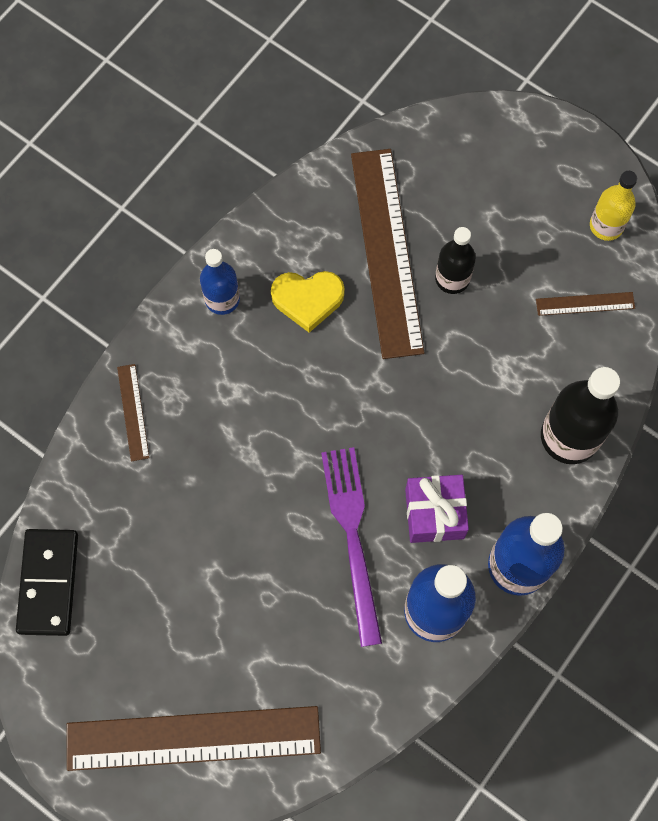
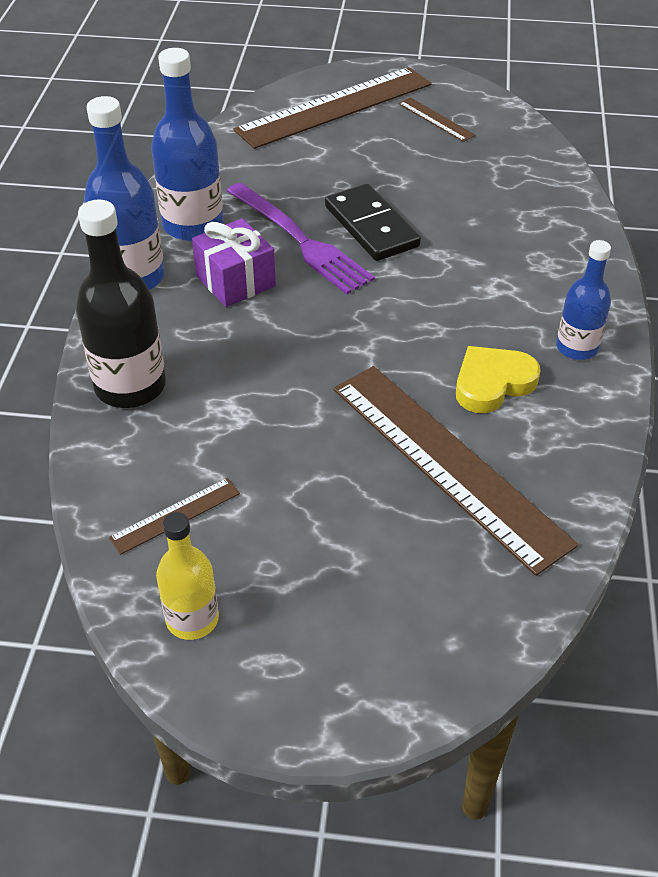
camera: 150 degrees right, 25 degrees down
(49, 583) = (519, 134): black domino -> black domino (371, 226)
(133, 412) = (566, 241): brown ruler -> brown ruler (436, 119)
(452, 278) = (352, 470): black bottle -> none

